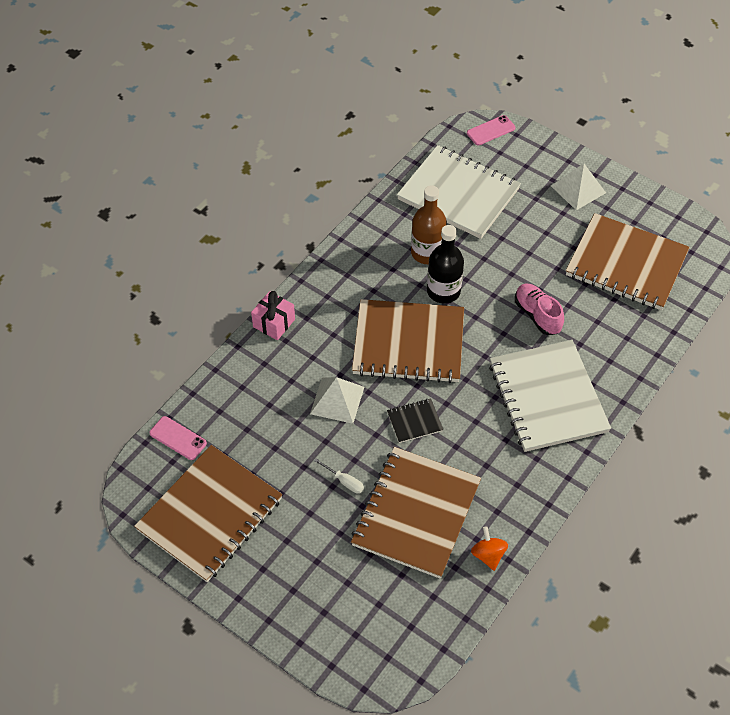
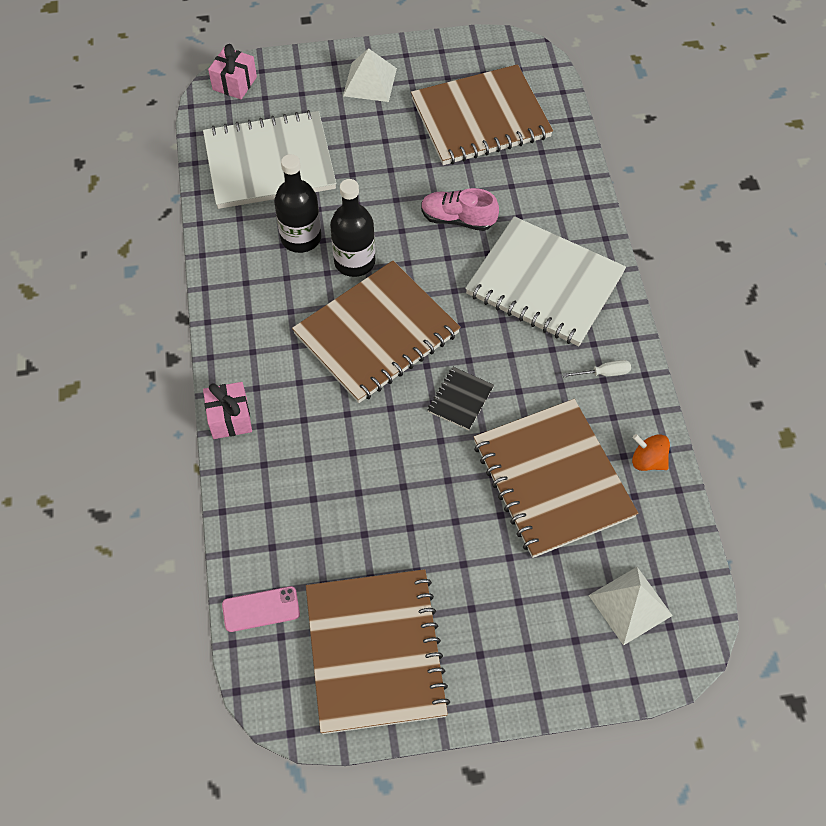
camera: 45 degrees left, 5 degrees up
(337, 400) = (371, 439): white pyramid -> white pyramid (630, 605)
(344, 481) = (461, 507): white screwdriver -> white screwdriver (604, 373)
(427, 253) = (301, 238): brown bottle -> black bottle
(491, 130) = (234, 83): pink phone -> pink gift

